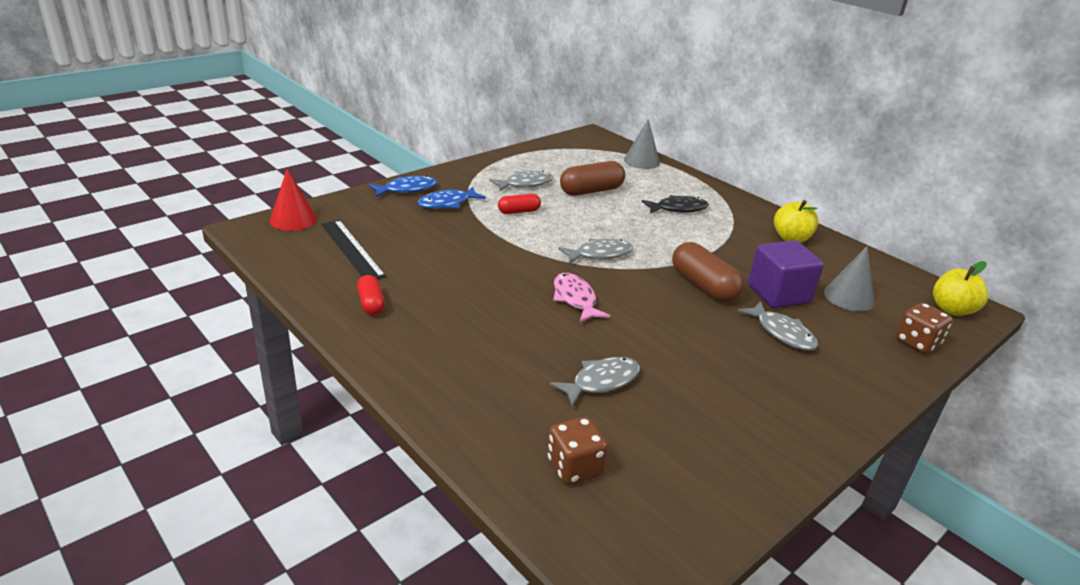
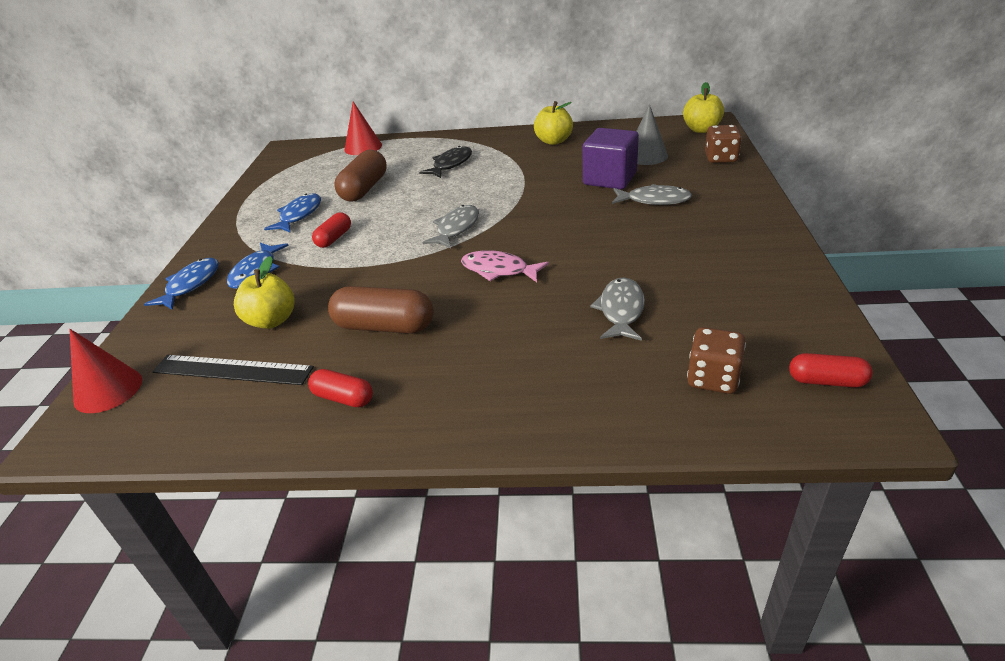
camera: 40 degrees left, 5 degrees up
(409, 237) = (272, 320): none -> yellow apple
(525, 184) = (299, 215): grey fish -> blue fish
(641, 161) = (363, 147): grey cone -> red cone
(646, 539) = (826, 381): none -> red capsule
(703, 286) = (561, 203): brown capsule -> brown capsule (384, 326)

